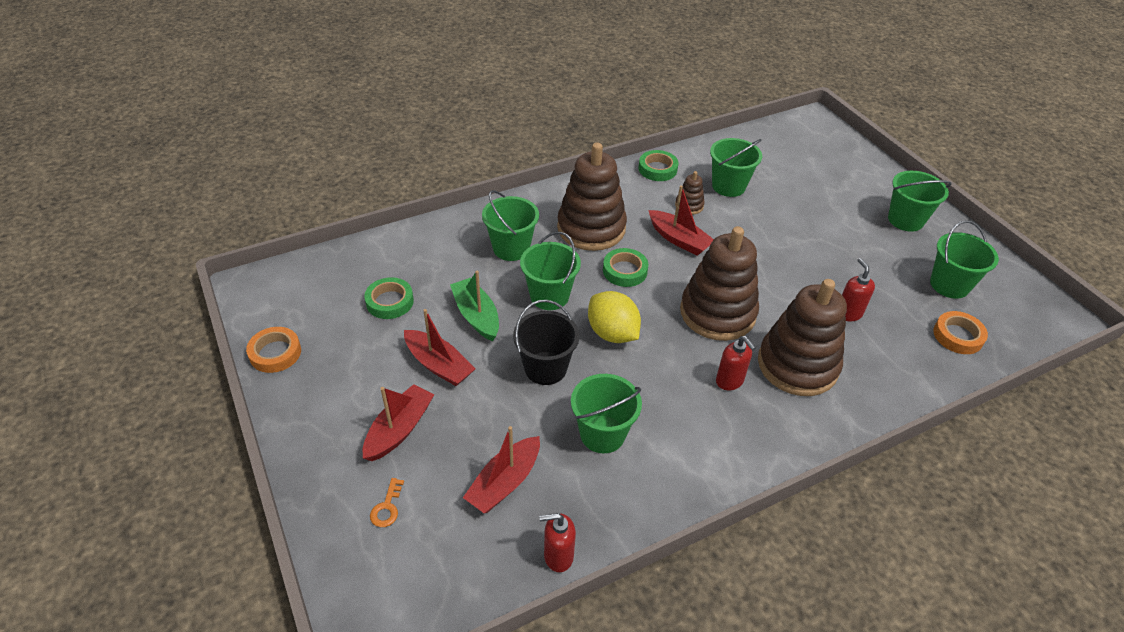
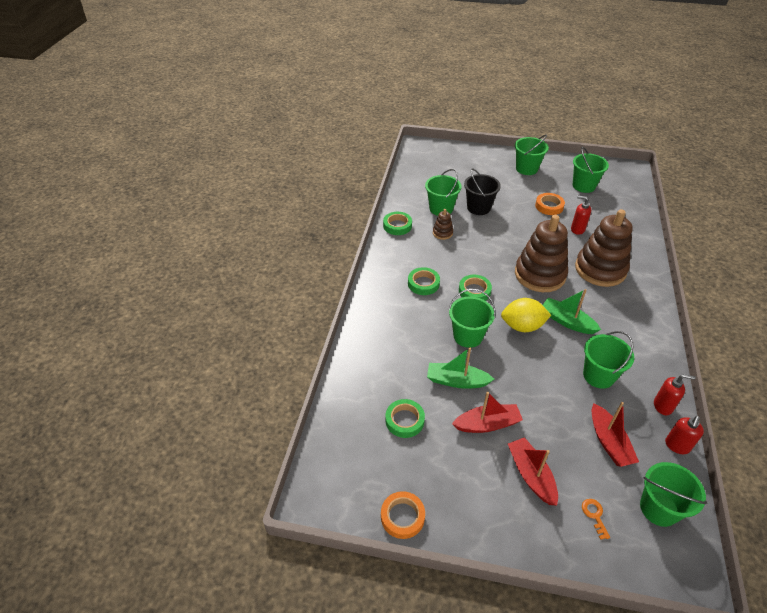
camera: 50 degrees left, 0 degrees up
(387, 507) = (594, 515): orange key -> orange key turned 150 degrees counterclockwise
(511, 248) = (407, 330): green bucket -> green bucket (659, 508)
(545, 368) = (529, 372): black bucket -> black bucket (478, 208)
(591, 228) = (423, 283): brown stacking toy -> green tape
(663, 369) = (567, 321): none -> green boat
(679, 239) = (468, 254): red boat -> none
(729, 381) = (594, 301): red soap dispenser -> red soap dispenser (663, 406)
(958, 336) = (619, 206): orange tape -> orange tape (549, 206)

